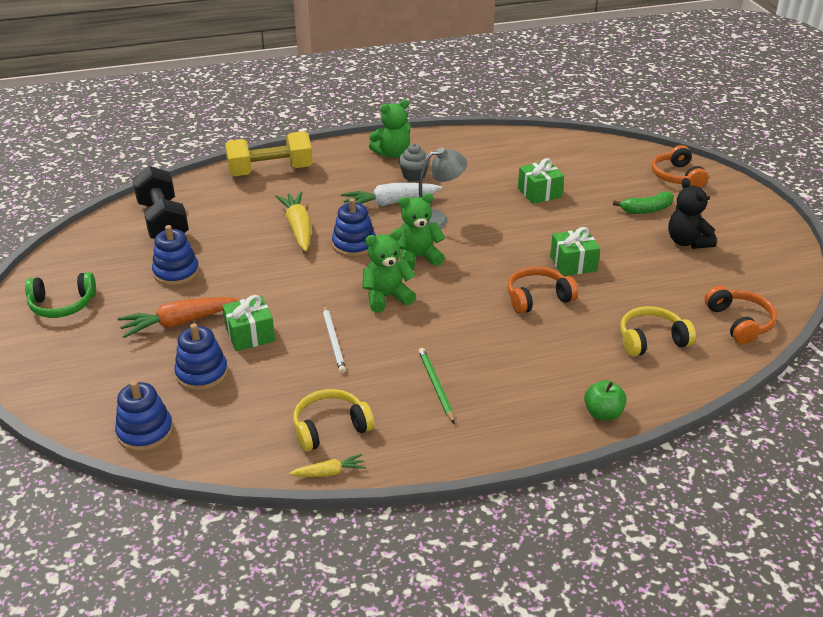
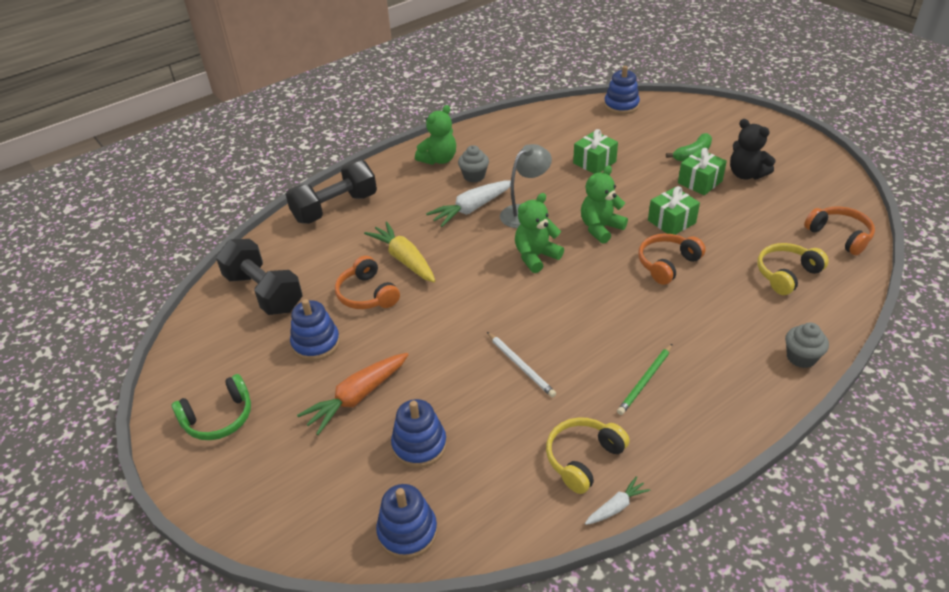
camera: 20 degrees left, 5 degrees up
(250, 335) = (437, 386): green gift -> green gift (700, 182)
(270, 171) = (335, 208): yellow dumbbell -> black dumbbell
(329, 473) = (616, 507): yellow carrot -> white carrot
(354, 245) = (469, 261): blue stacking toy -> blue stacking toy (621, 105)
(386, 297) = (537, 305): green teddy bear -> green teddy bear (600, 228)
(436, 386) = (645, 380): green pencil -> green pencil turned 105 degrees counterclockwise
(603, 413) = (801, 357): green apple -> grey cupcake
(677, 176) = (694, 117): orange headphones -> orange headphones (367, 294)

